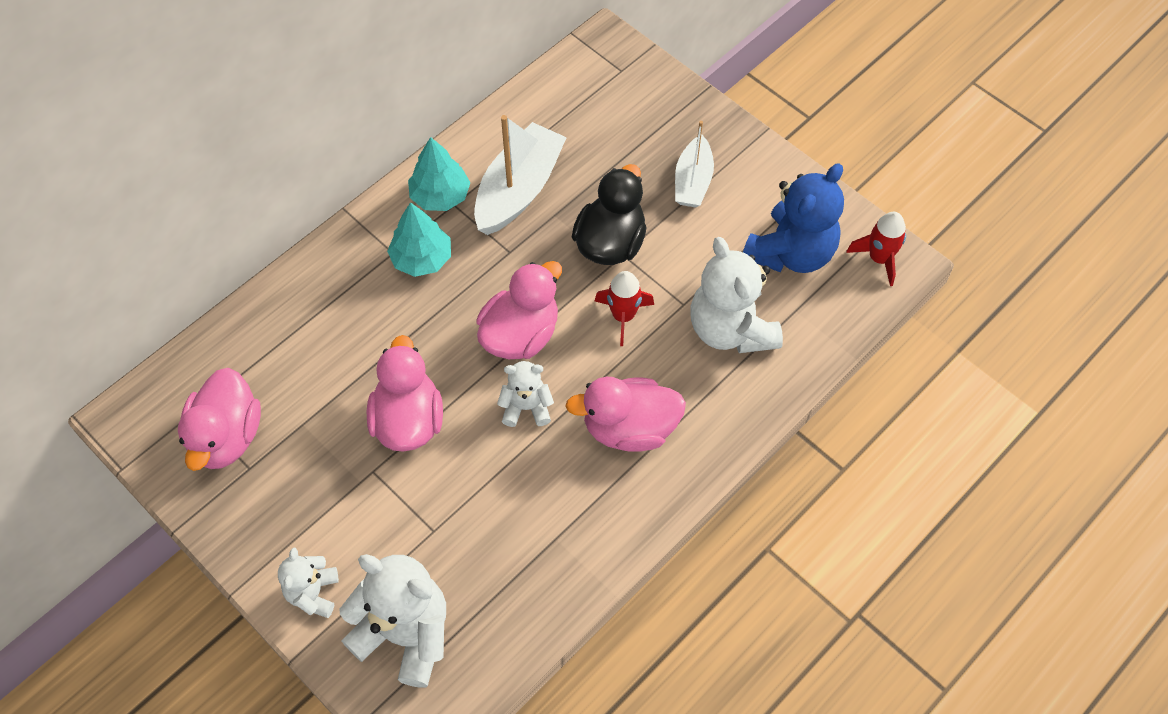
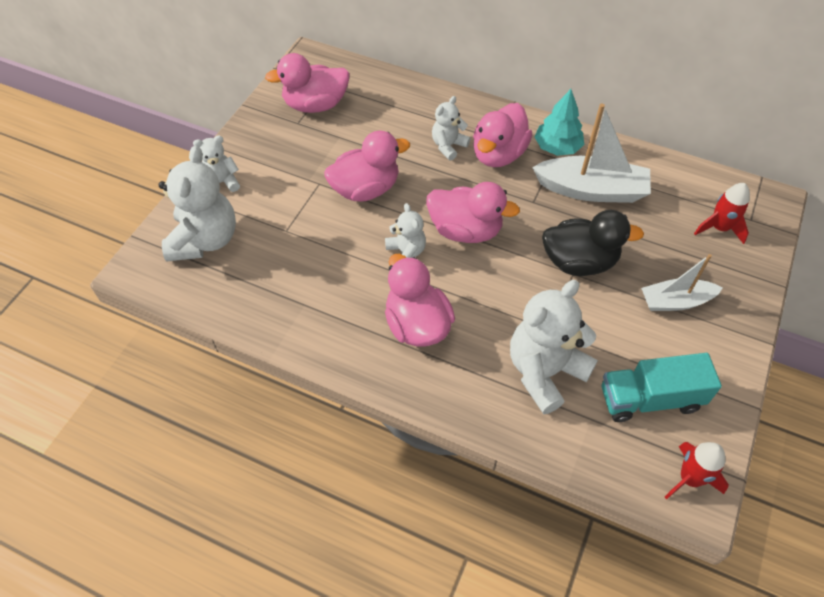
camera: 70 degrees right, 5 degrees down
(381, 306) = (448, 146): none -> white teddy bear
(421, 258) = (498, 154): turquoise tree -> pink duck
(623, 316) = (516, 291): red rocket -> red rocket (719, 228)
(791, 252) = (650, 398): blue teddy bear -> turquoise truck

